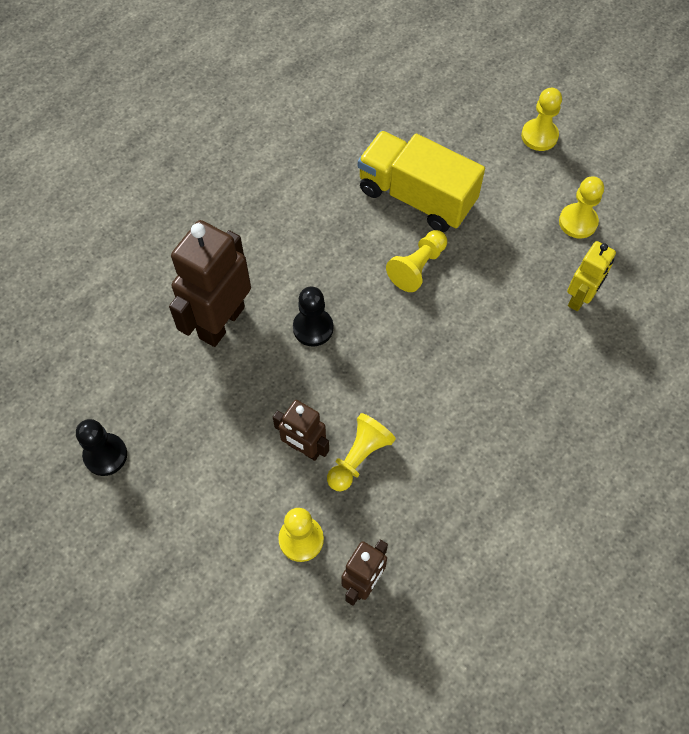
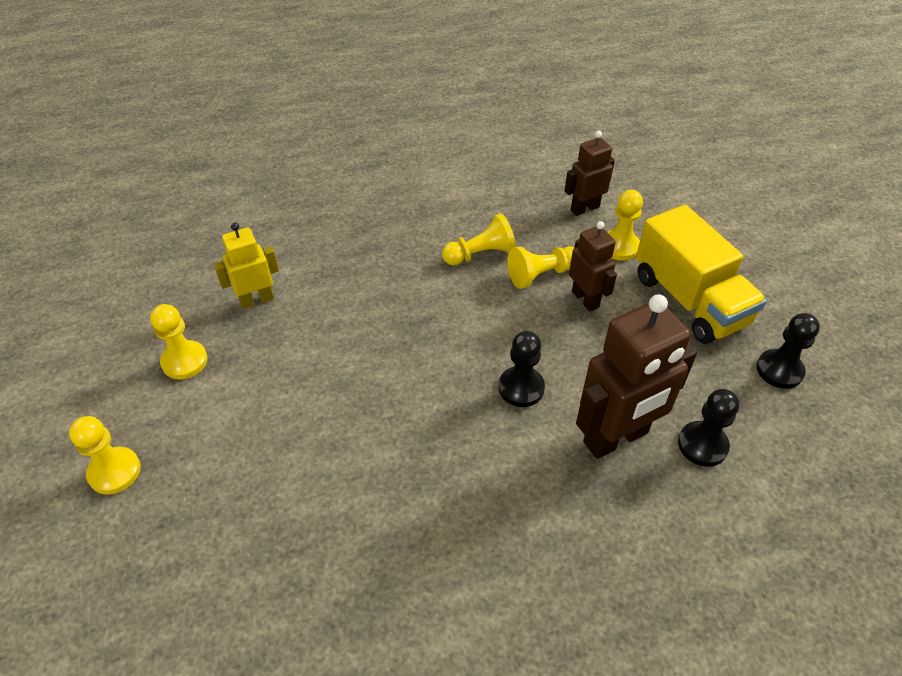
camera: 150 degrees left, 15 degrees down
(154, 348) = (702, 445): none -> black pawn
(416, 196) = (313, 471): yellow truck -> yellow truck (689, 300)
(417, 267) = (375, 395): yellow pawn -> yellow pawn (480, 254)

